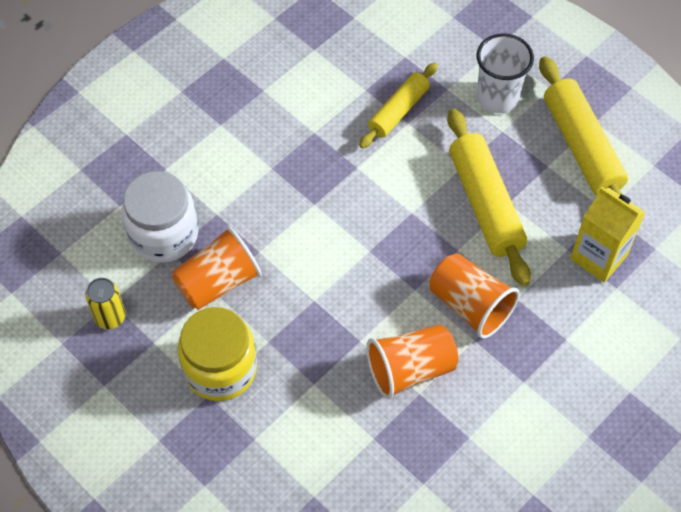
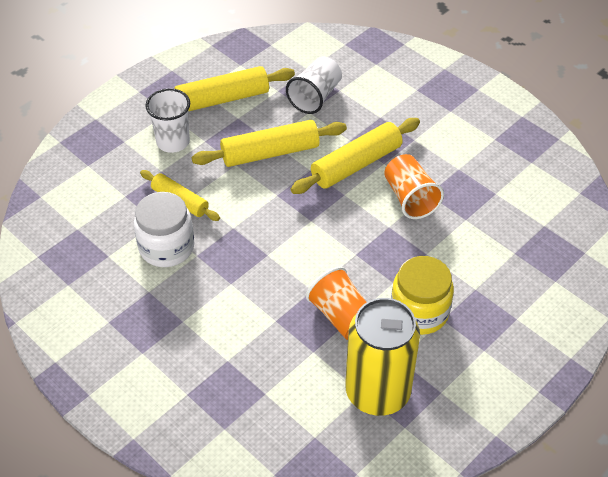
camera: 90 degrees left, 10 degrees down
(110, 317) = (377, 392): yellow can -> yellow can, size x2.40
(164, 234) = (296, 357): white jar -> white jar (166, 247)
(470, 305) = (356, 164): orange cup -> yellow rolling pin
(598, 257) = (315, 97): yellow carton -> white cup

